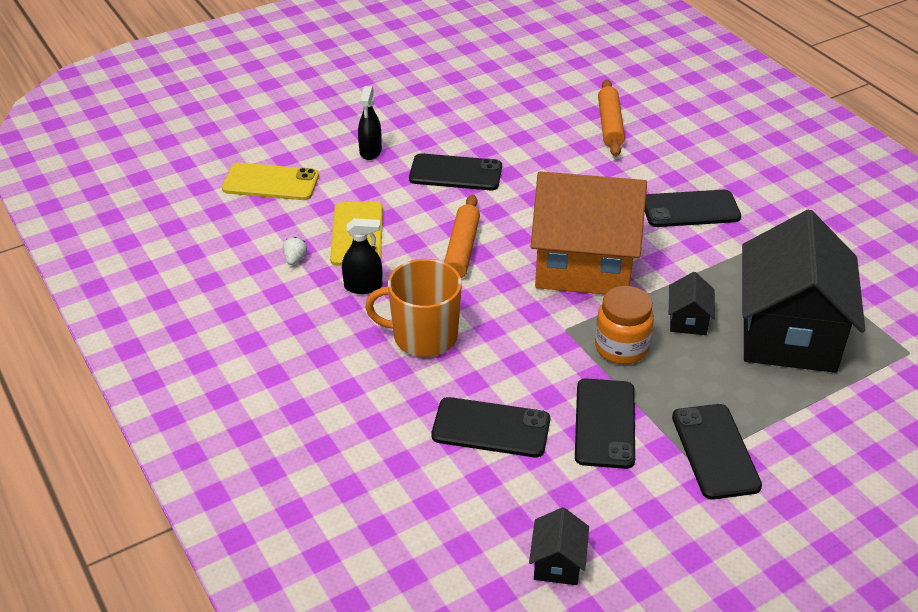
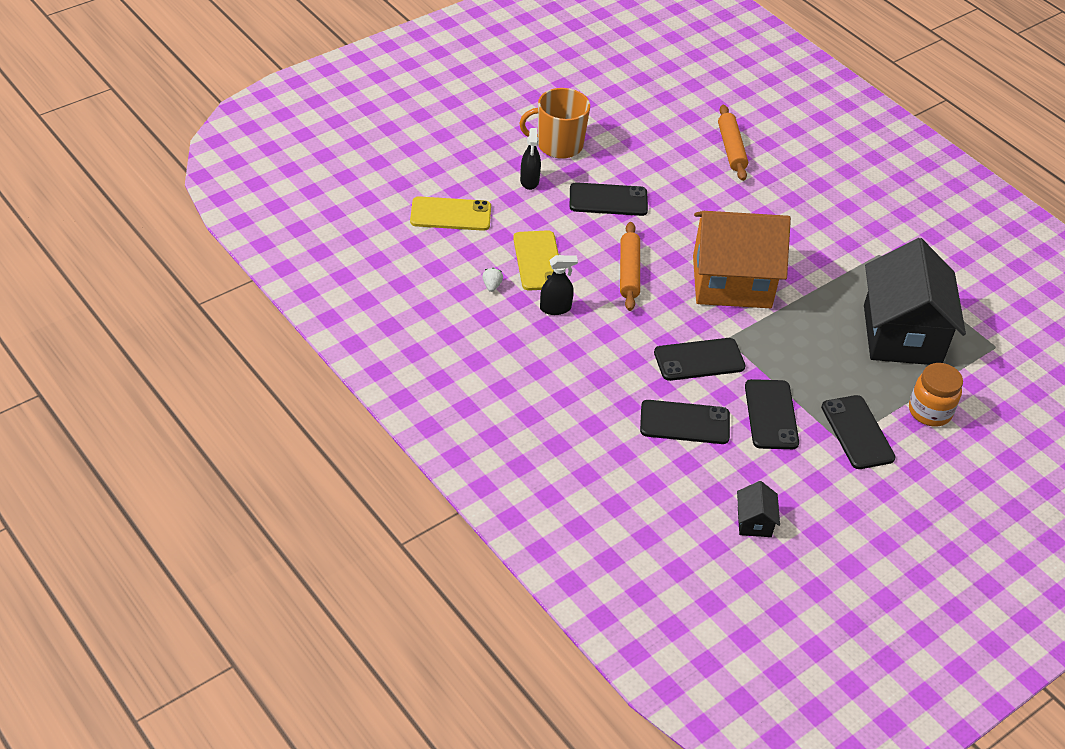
camera: 10 degrees left, 5 degrees up
(423, 336) = (615, 350): orange mug -> orange mug (558, 145)
(621, 348) = (773, 352): orange jar -> orange jar (929, 411)
(688, 320) = (822, 327): black house -> none
(690, 209) = (811, 228): black phone -> black phone (699, 360)

